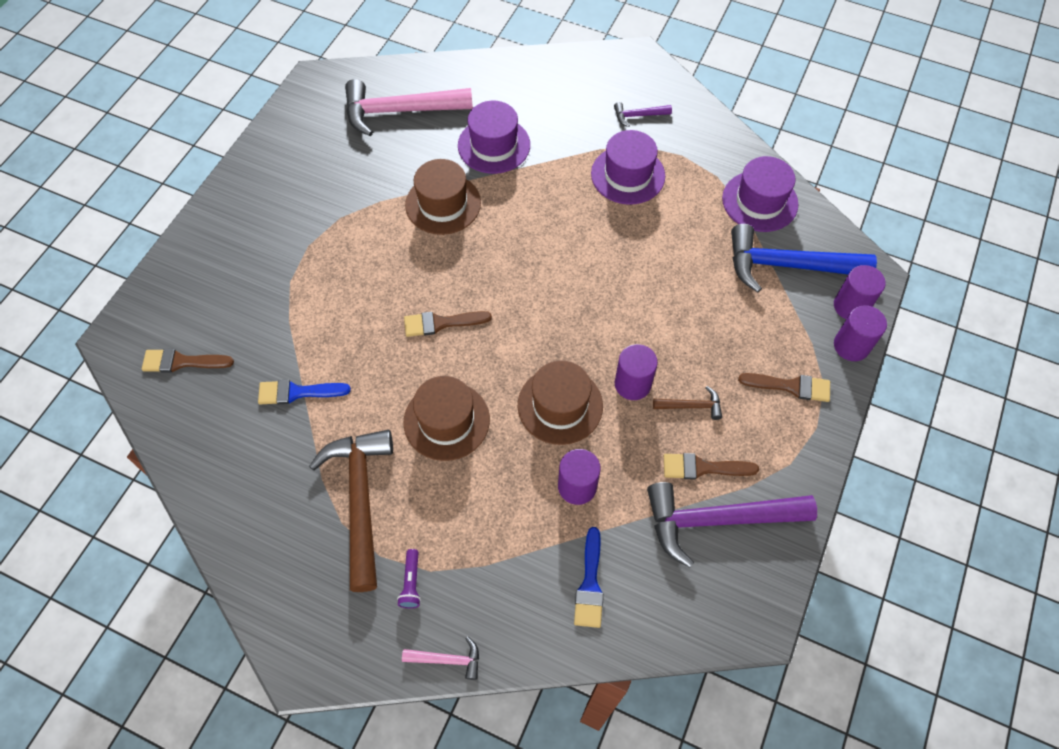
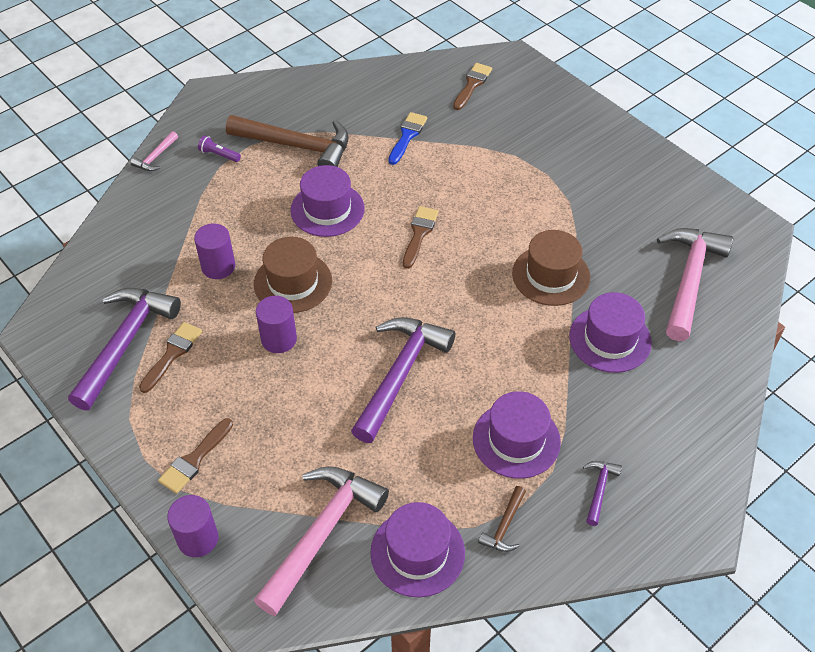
camera: 115 degrees right, 10 degrees down
(446, 421) = (327, 209): brown hat -> purple hat
(590, 584) = (142, 245): blue brush -> none
(614, 273) = (400, 374): none -> purple hammer
(691, 406) = (230, 372): brown hammer -> brown hammer (504, 526)
(788, 265) = (321, 533): blue hammer -> pink hammer
(850, 306) = (239, 566): purple cylinder -> none

